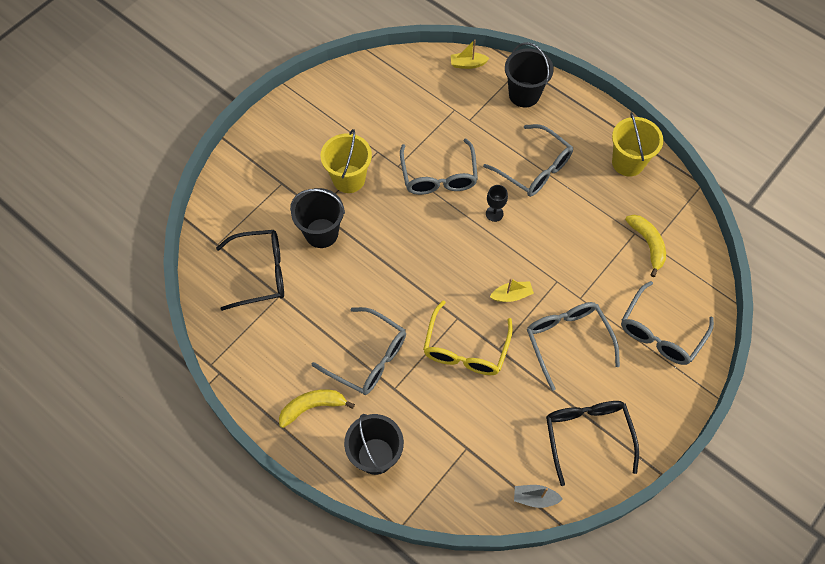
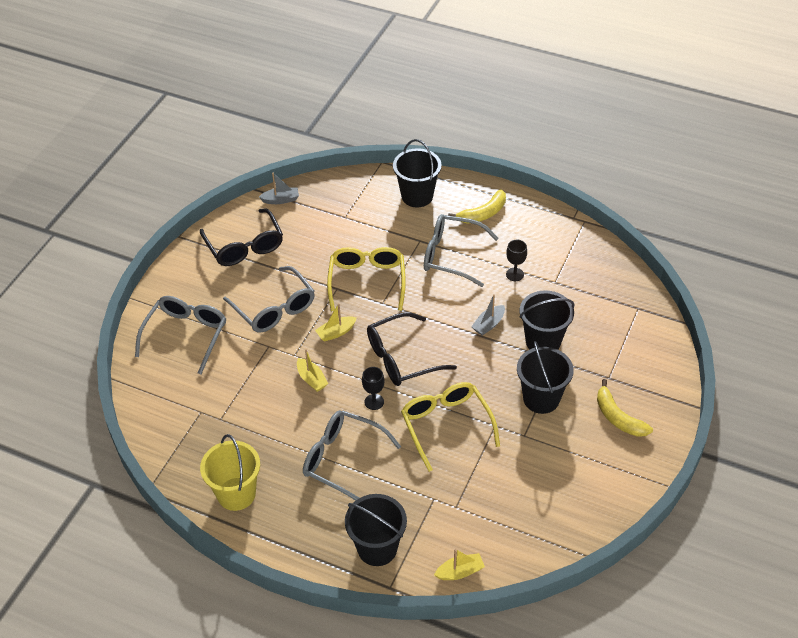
camera: 165 degrees right, 15 degrees down
(261, 273) = (581, 295): black glasses -> black glasses (401, 358)
(314, 315) = (514, 274): none -> black goblet
(349, 179) = (541, 398): yellow bucket -> black bucket
(363, 264) = (488, 324): none -> grey boat
(439, 176) = (446, 425): grey glasses -> yellow glasses
(545, 251) = (311, 379): none -> yellow boat
(647, 244) = (205, 411): yellow banana -> yellow banana (618, 417)

